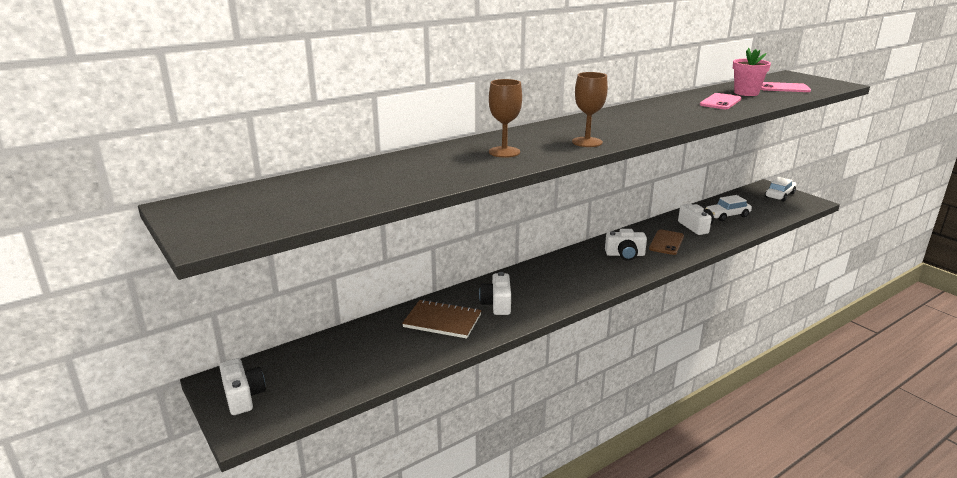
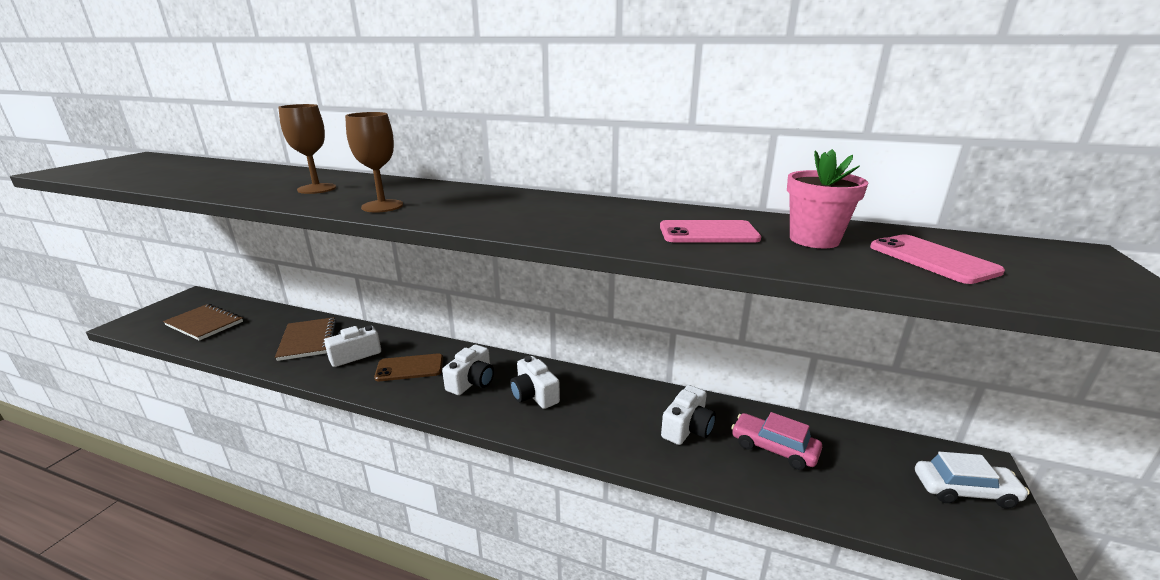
camera: 55 degrees right, 0 degrees up
(243, 396) = (170, 310): white camera -> white camera (472, 382)
(322, 374) = (204, 324): none -> brown notebook
(666, 242) = (604, 416): brown phone -> brown phone (409, 368)
(727, 215) = (773, 448): white car -> pink car

